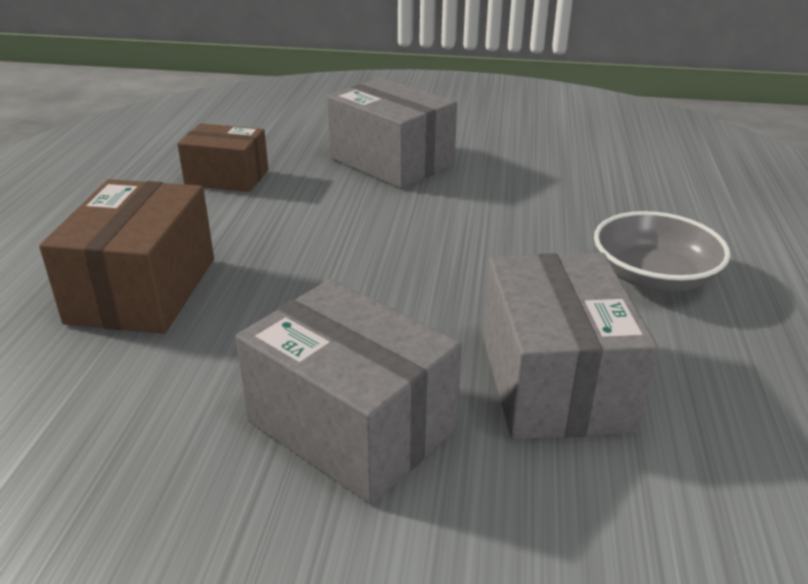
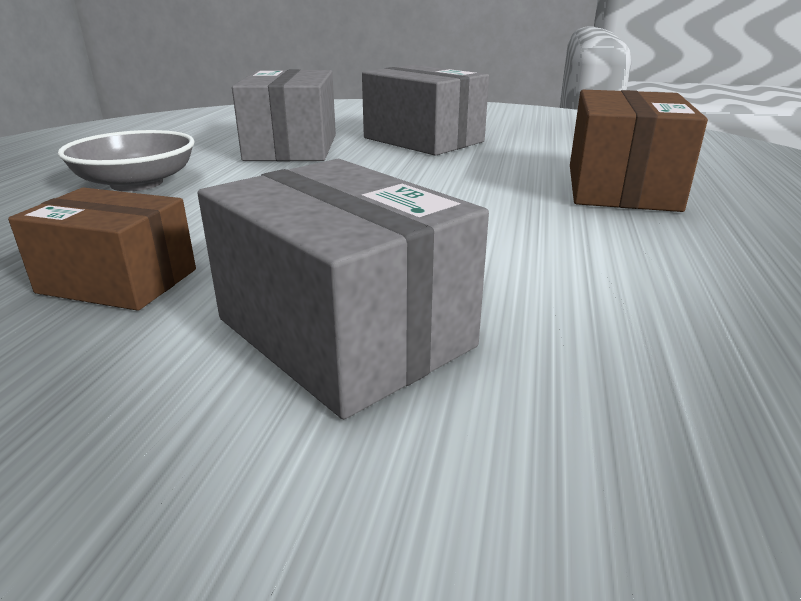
camera: 175 degrees left, 5 degrees down
(227, 177) = (663, 305): brown box -> brown box (118, 281)

